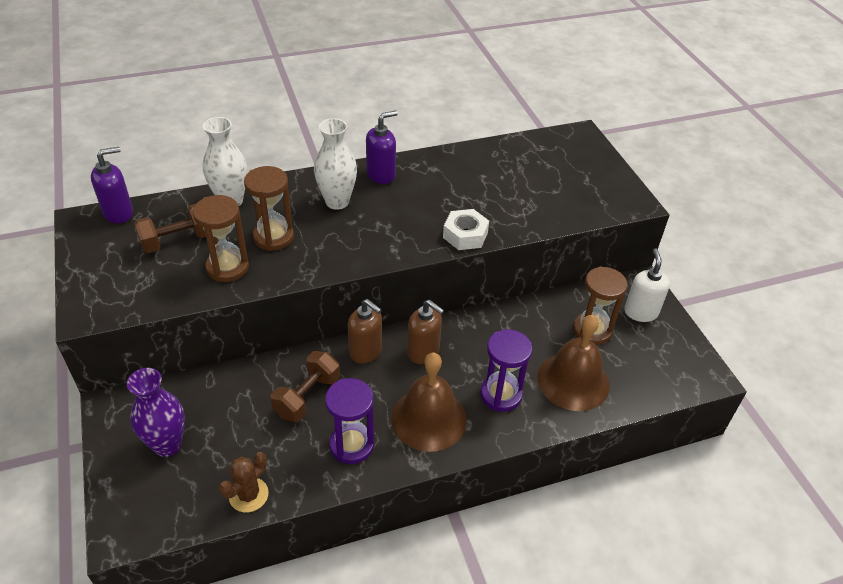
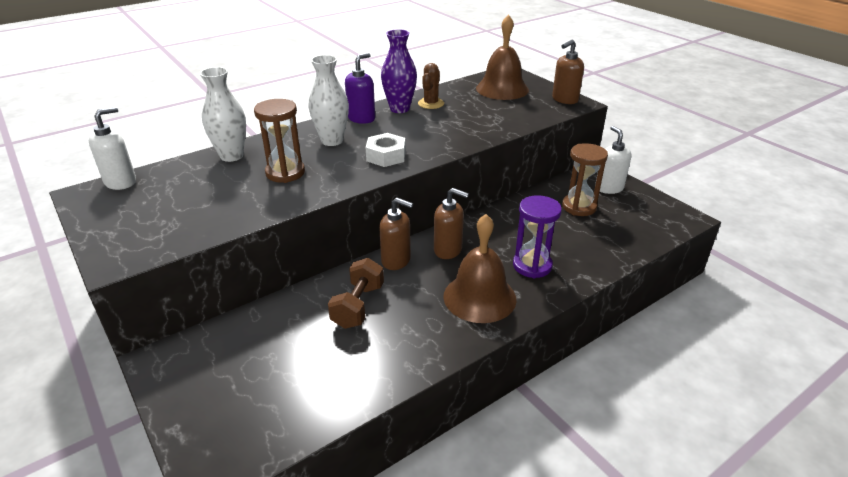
camera: 15 degrees left, 10 degrees down
(119, 213) = (121, 182): purple soap dispenser -> white soap dispenser
(167, 445) = (231, 379): purple vase -> purple vase (399, 109)
(177, 241) = (191, 191): brown dumbbell -> none
(227, 267) = (250, 201): brown hourglass -> none
(248, 495) = (336, 401): brown cactus -> brown cactus (431, 104)
(351, 445) = (419, 334): purple hourglass -> none
(465, 235) = (456, 143): white nut -> white nut (386, 156)
(573, 381) = (585, 243): brown bell -> brown bell (502, 89)
(622, 194) = (564, 99): none -> brown soap dispenser

